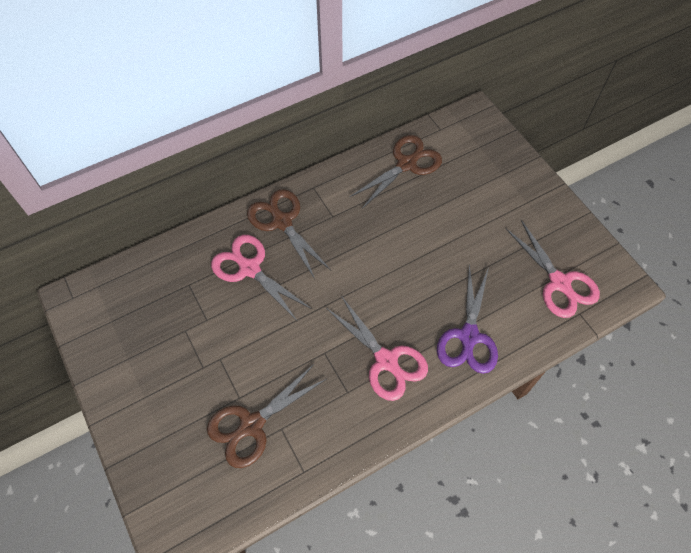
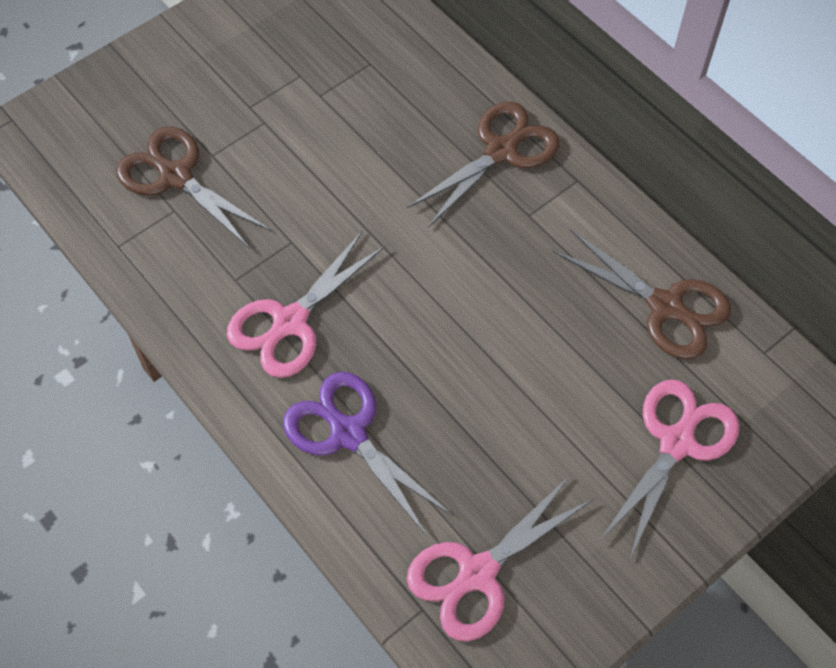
camera: 80 degrees right, 0 degrees up
(249, 268) = (410, 126): pink scissors -> pink scissors (677, 442)
(469, 337) = (347, 433): purple scissors -> purple scissors turned 45 degrees clockwise

